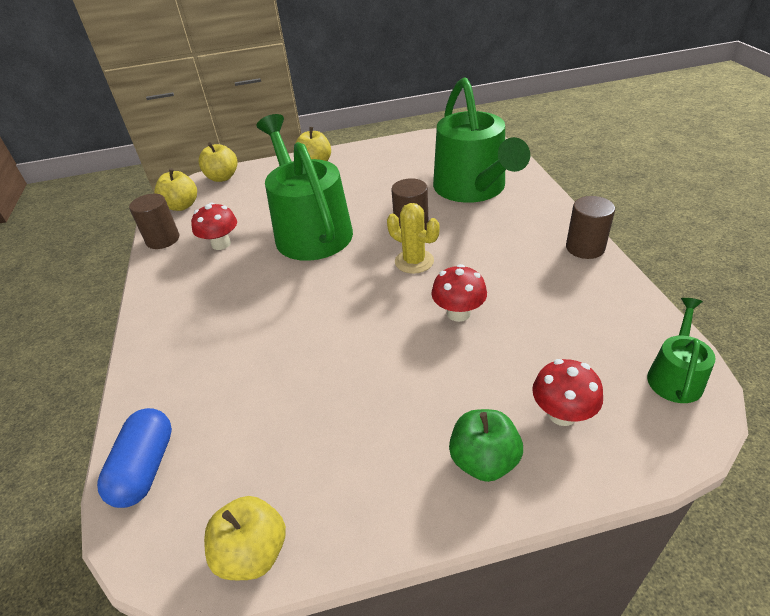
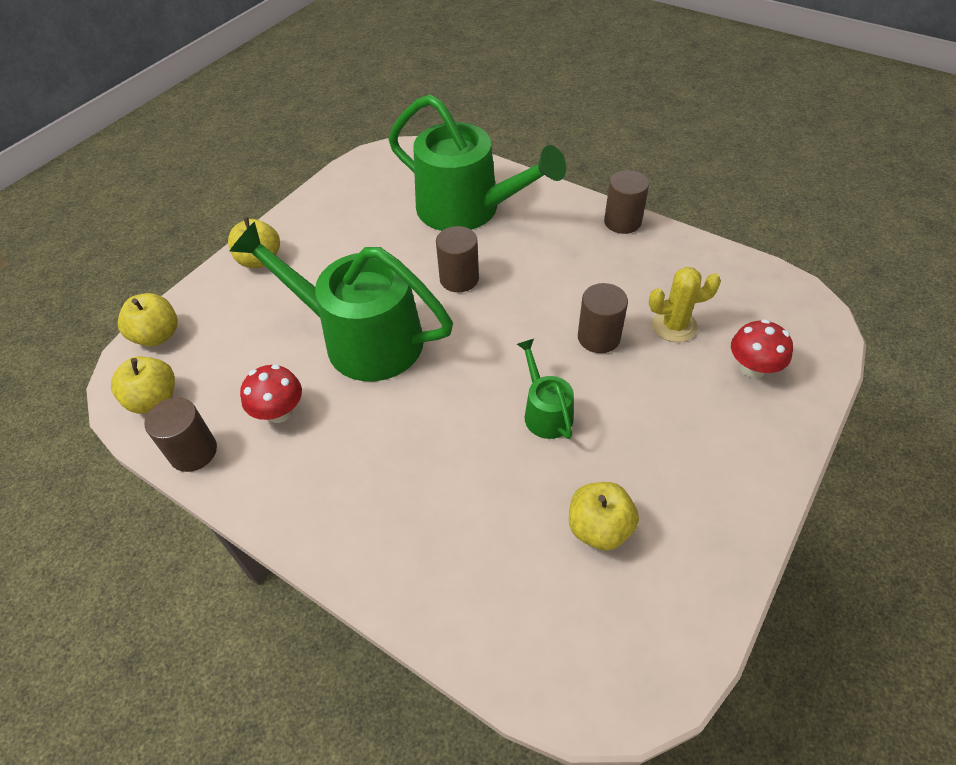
camera: 45 degrees left, 10 degrees up
(145, 468) = (524, 655): blue capsule -> none
(253, 552) = (690, 628): yellow apple -> yellow apple (599, 528)
(414, 261) = (506, 312): yellow cactus -> yellow cactus (674, 326)
(458, 313) = (598, 337): red mushroom -> brown cylinder
(484, 461) = (747, 438): green apple -> none
(675, 376) = (782, 294): green watering can -> green watering can (545, 412)

